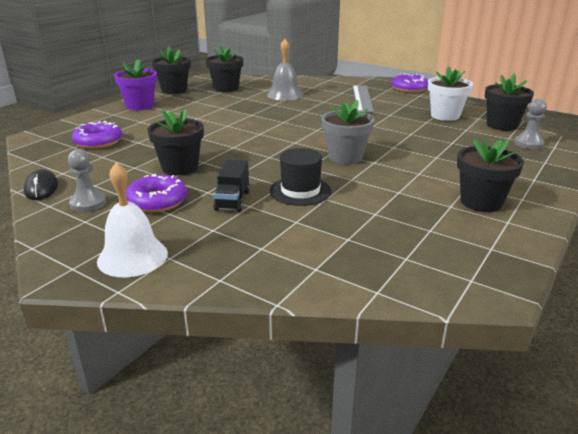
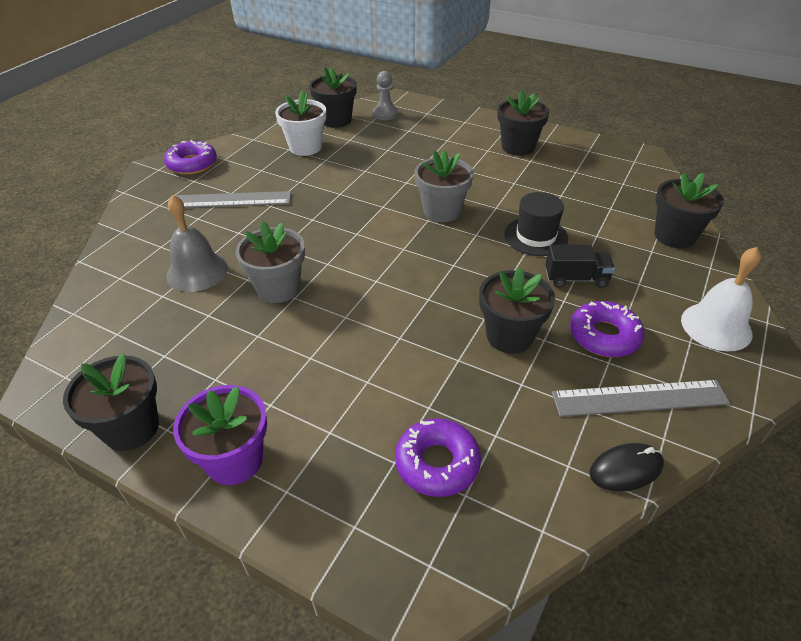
camera: 95 degrees left, 15 degrees up
(88, 203) = (639, 398): grey pawn -> grey ruler
(226, 88) = (140, 348): black flower pot -> black flower pot (674, 236)
(262, 111) = (278, 288): none -> grey flower pot

